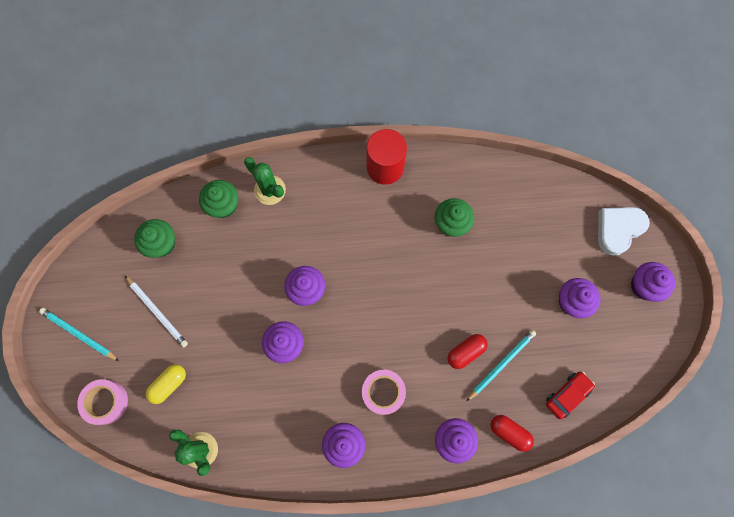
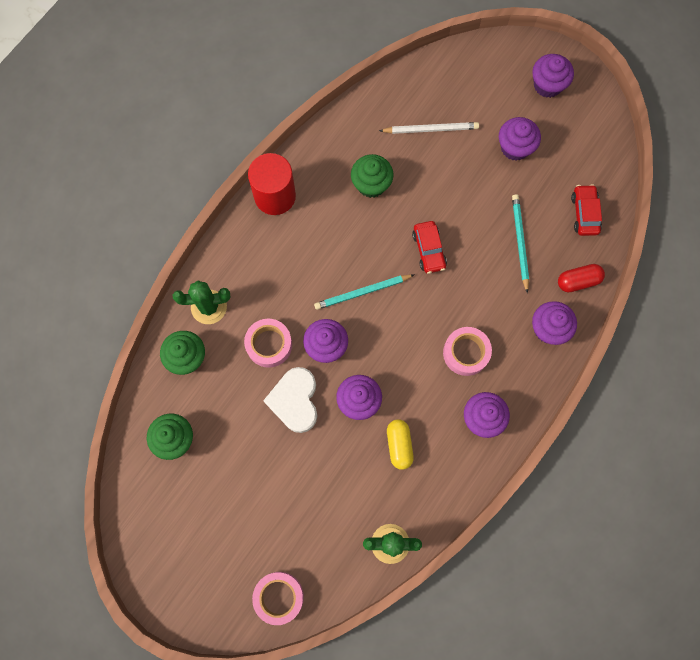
camera: 50 degrees left, 0 degrees up
(79, 334) = (195, 577): turquoise pencil -> turquoise pencil (362, 292)
(157, 312) = (235, 490): white pencil -> white pencil (431, 129)
(169, 384) = (310, 528): yellow capsule -> yellow capsule (399, 445)
(276, 251) = (269, 344): none -> pink tape
(437, 303) = (428, 250): none -> red car
(465, 352) = (487, 261): red capsule -> none
(618, 229) = (487, 64): white heart -> white heart (295, 401)

